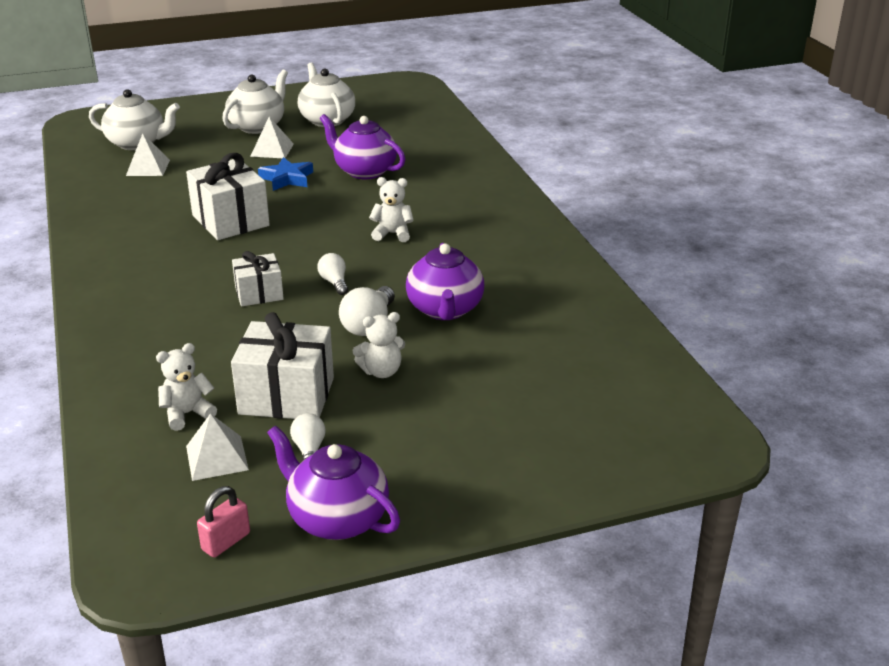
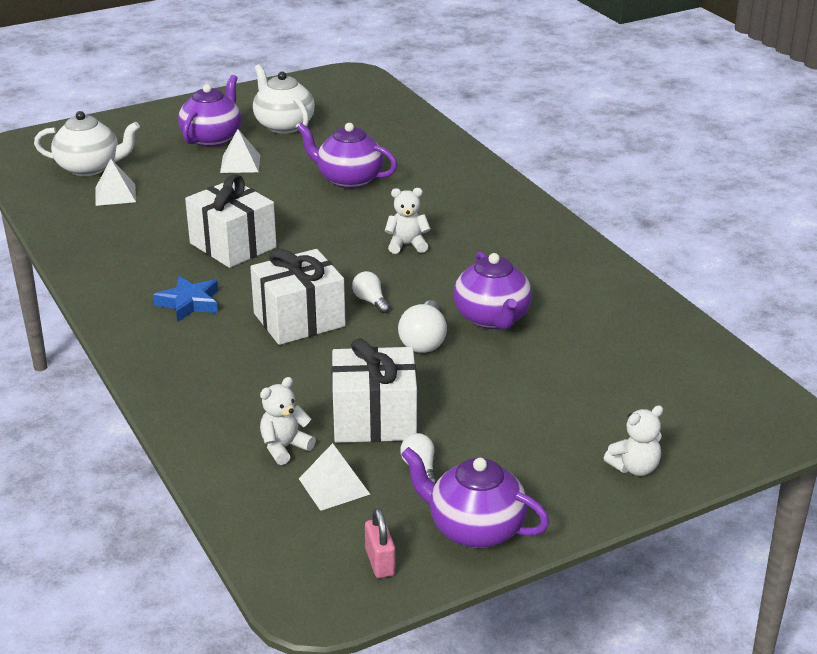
camera: 10 degrees left, 0 degrees up
(226, 541) = (380, 562): pink padlock -> pink padlock turned 45 degrees counterclockwise
(257, 126) = (212, 138): white teapot -> purple teapot
(259, 293) = (299, 320): white gift -> white gift, size x1.67
(287, 179) = (271, 194): blue star -> blue star (189, 303)
(381, 371) = (456, 386): white teddy bear -> white teddy bear (634, 468)

